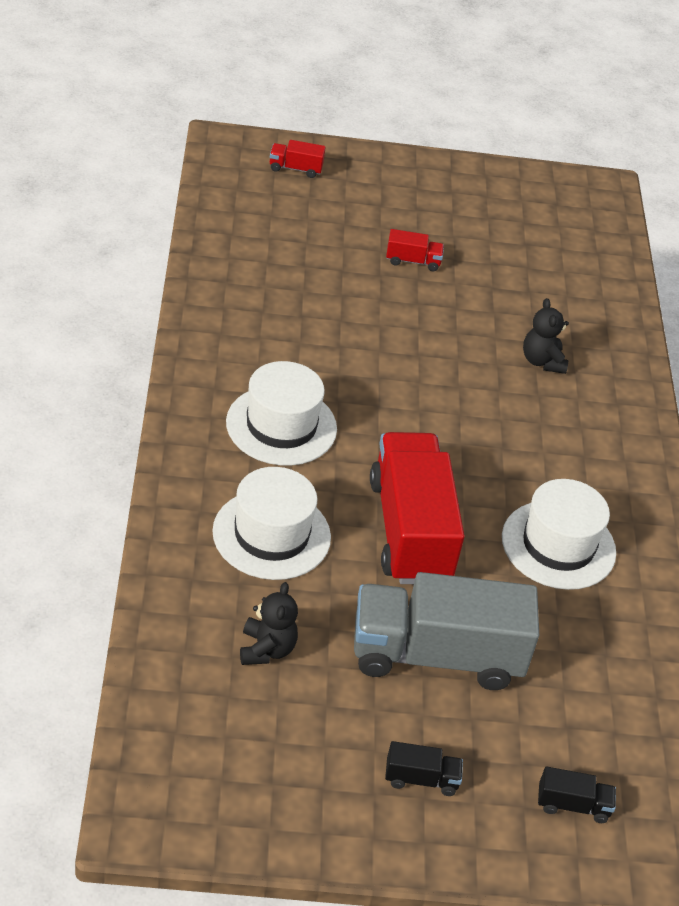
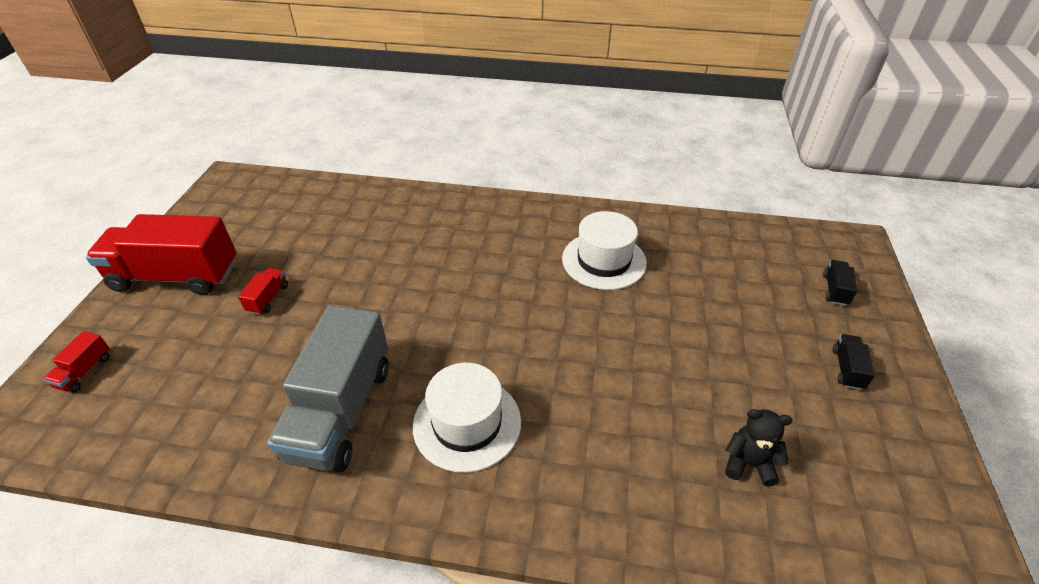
camera: 75 degrees left, 0 degrees up
(271, 534) = (609, 445): white hat -> none
(410, 531) = (596, 343): red truck -> red truck (176, 276)
(436, 656) = (725, 344): grey truck -> grey truck (341, 411)
(542, 361) = (413, 239): black teddy bear -> none

